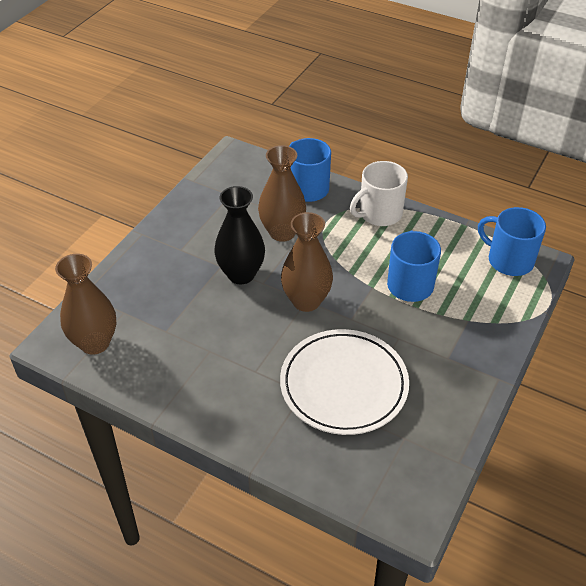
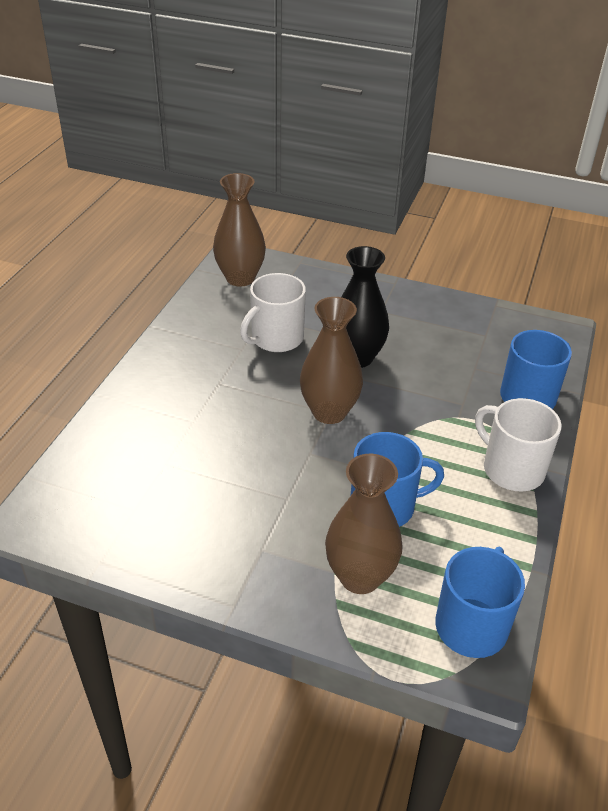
camera: 80 degrees right, 5 degrees down
(201, 324) = (276, 338): none -> white mug
(282, 232) = (437, 382): brown vase -> brown vase (360, 577)
(344, 385) = (207, 452): white plate -> none

